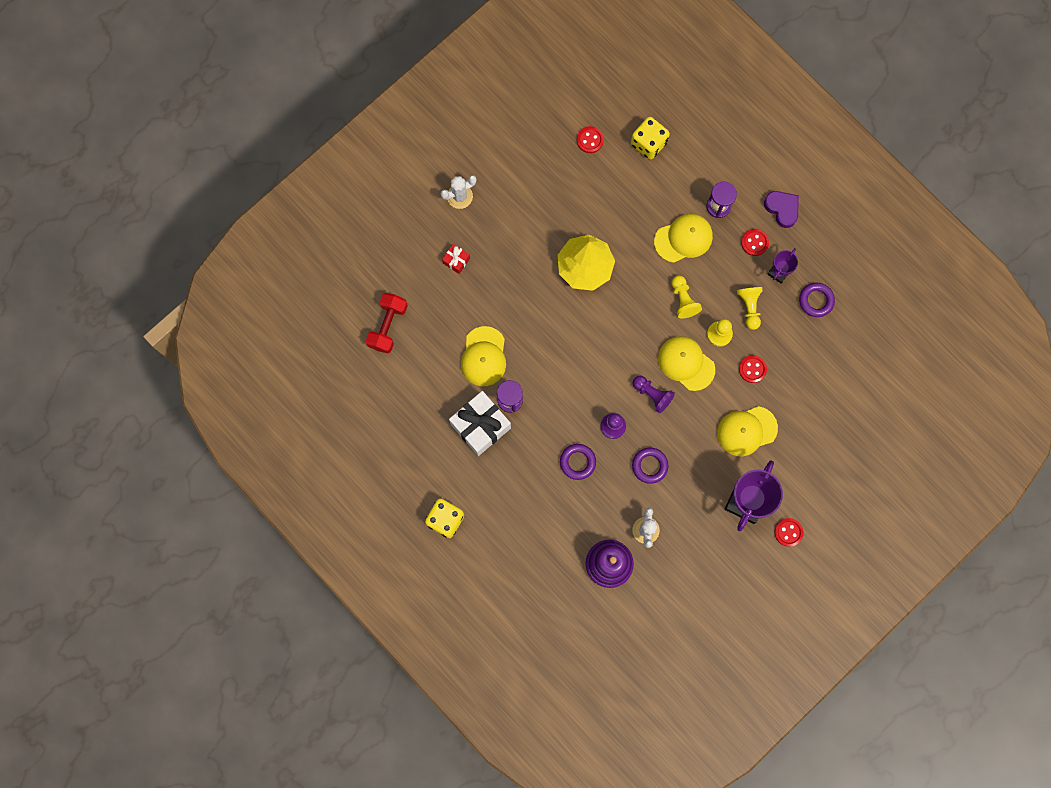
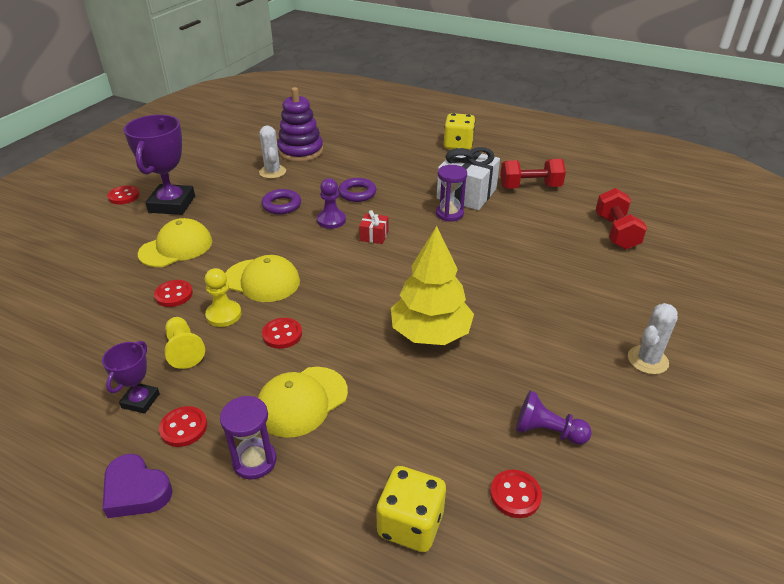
camera: 160 degrees right, 40 degrees down
(418, 416) = (530, 187): none -> red dumbbell
(456, 261) = (593, 298): red gift -> red gift (374, 236)
(484, 356) = (498, 234): yellow cap -> none
(652, 394) = (295, 249): purple pawn -> purple pawn (547, 431)
(683, 300) = (282, 334): yellow pawn -> red button
(816, 300) = (79, 382): purple ring -> none

